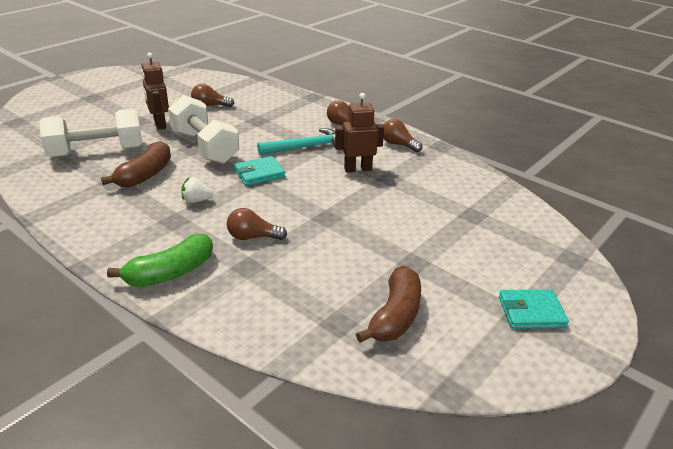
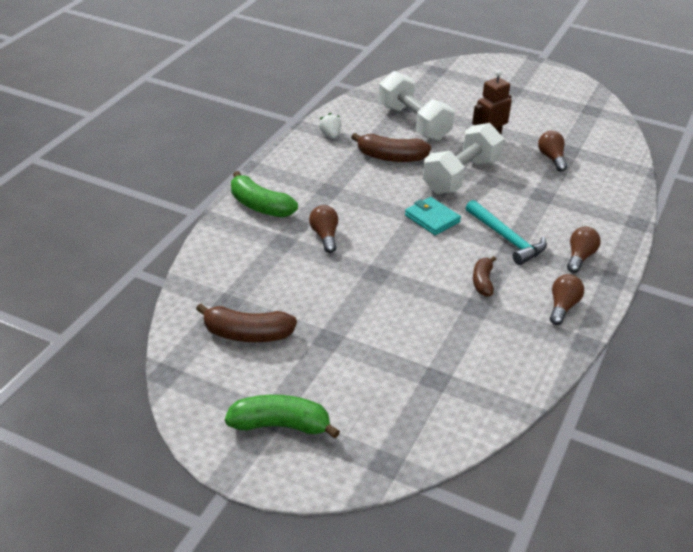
camera: 75 degrees right, 5 degrees up
(196, 200) = (365, 194): white strawberry -> white strawberry (330, 135)
(357, 169) = (483, 282): brown robot -> brown banana
(531, 312) = (280, 425): turquoise wallet -> green banana

